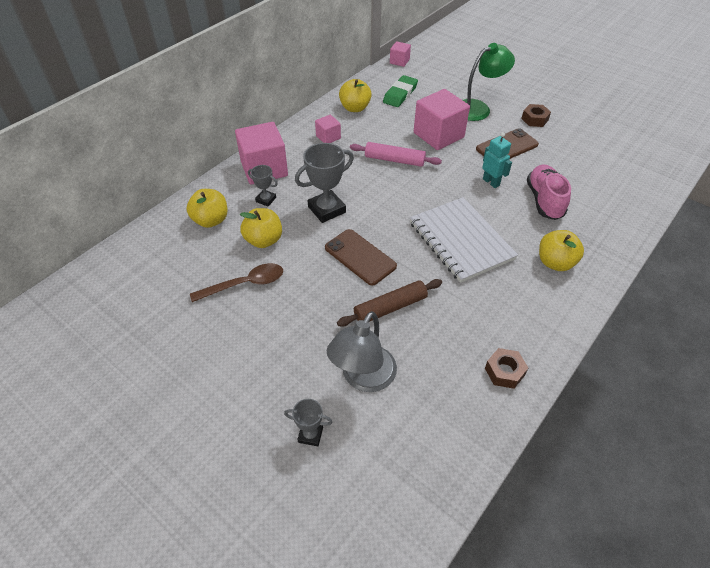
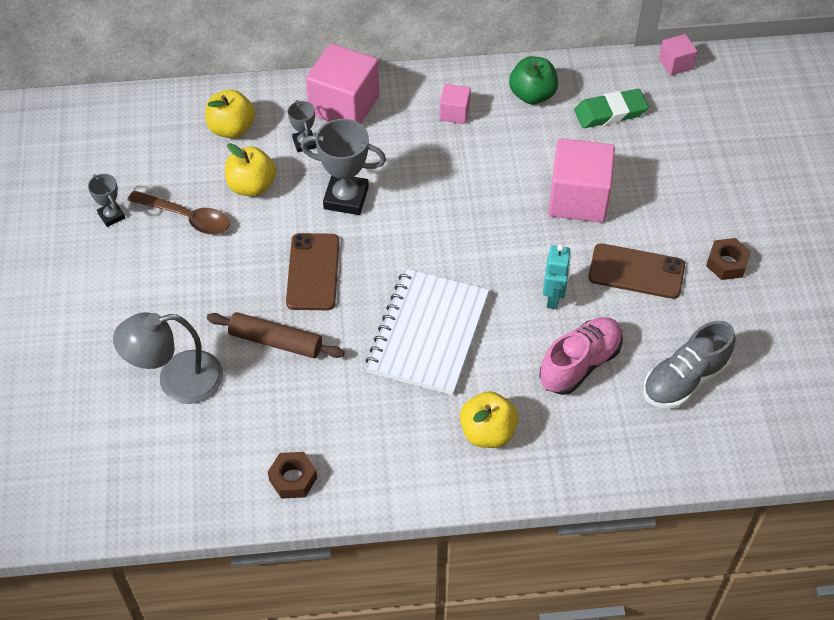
camera: 45 degrees right, 5 degrees up
(310, 435) = (87, 387): grey trophy -> grey trophy (111, 216)
(355, 108) = (532, 95): yellow apple -> green apple
(394, 160) = (486, 193): pink rolling pin -> none
(478, 108) = (678, 198): green lamp -> none
(591, 174) = (684, 380): none -> grey shoe

